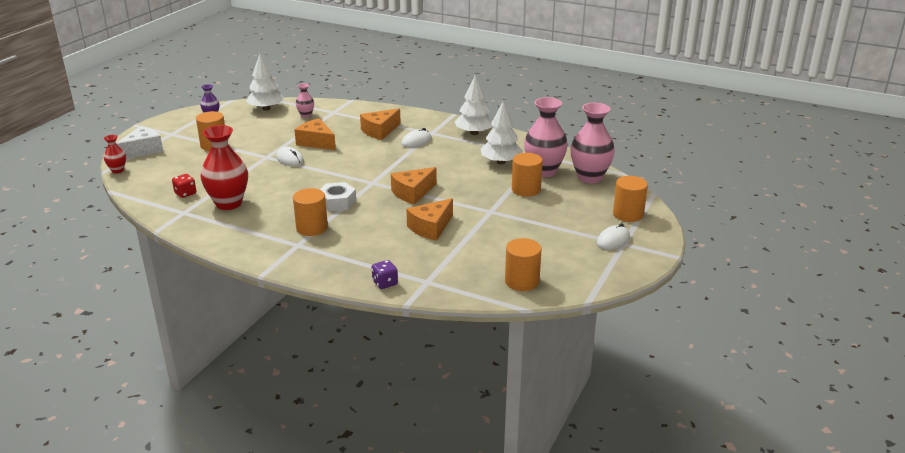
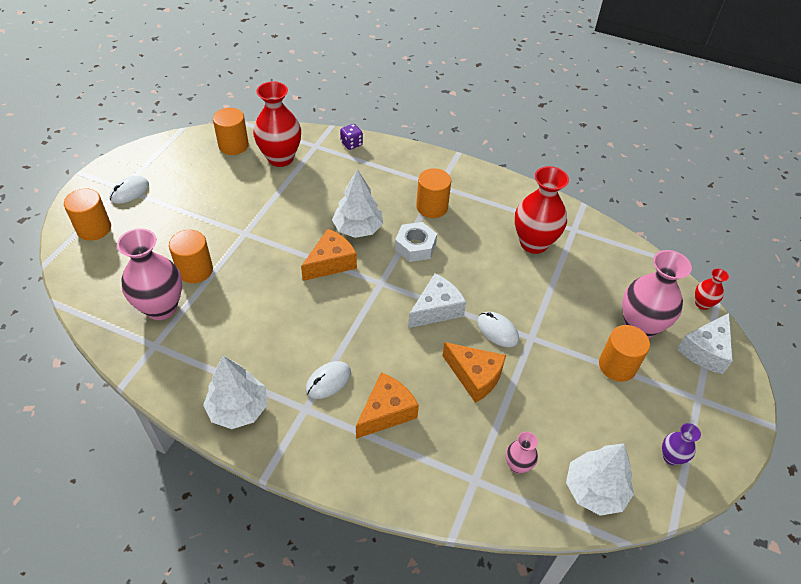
camera: 175 degrees right, 20 degrees up
(185, 193) = (591, 259): red dice -> none
(332, 169) = (436, 309): none -> white cheese
(431, 228) = (311, 208): orange cheese -> none
(466, 269) = (280, 158): none -> red vase
(501, 162) = (213, 328): white tree -> white tree (358, 229)
(589, 177) = (106, 295): pink vase -> pink vase (640, 326)

